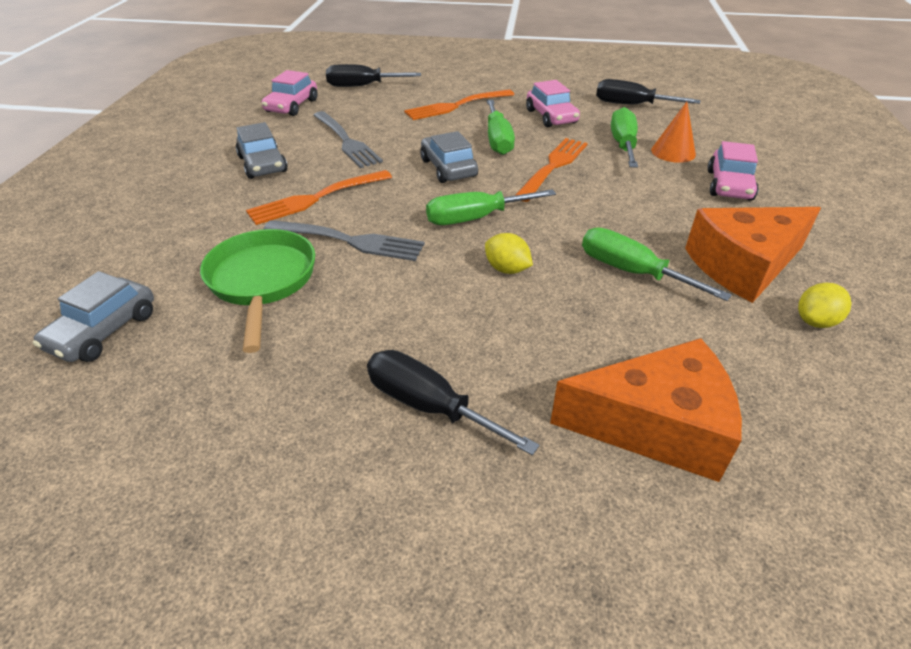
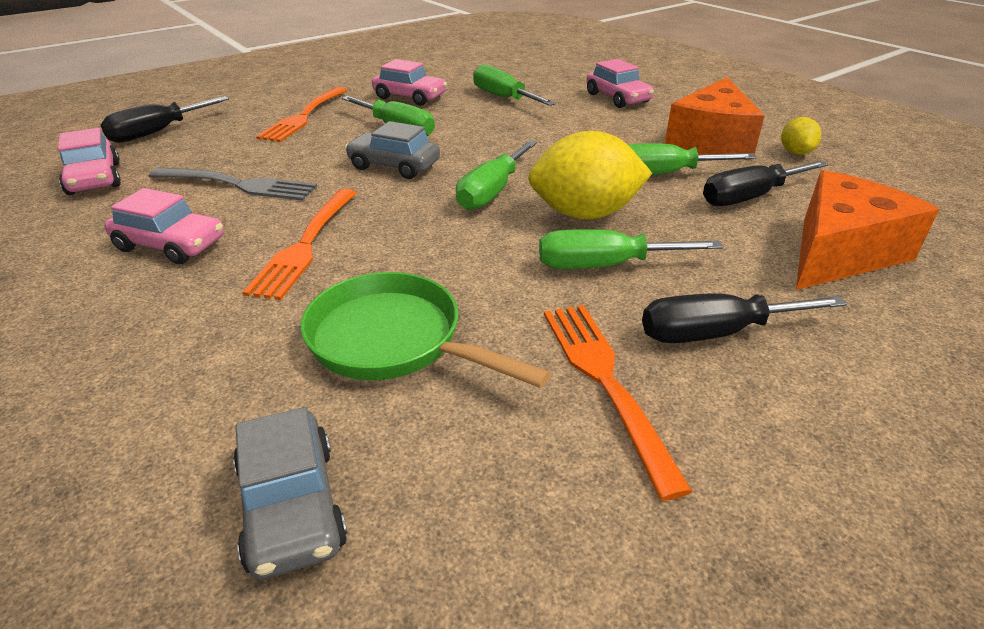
camera: 45 degrees left, 5 degrees down
(263, 164) = (171, 245): grey car -> pink car
(348, 241) = (413, 262): grey fork -> none
(449, 313) = (604, 266): none -> green screwdriver
(507, 269) = (585, 214): yellow lemon -> yellow lemon, size x1.98
(553, 167) = (481, 131): orange fork -> orange fork (606, 382)
(631, 105) = (458, 69): black screwdriver -> black screwdriver (749, 197)
(673, 152) = (546, 90): orange cone -> none

